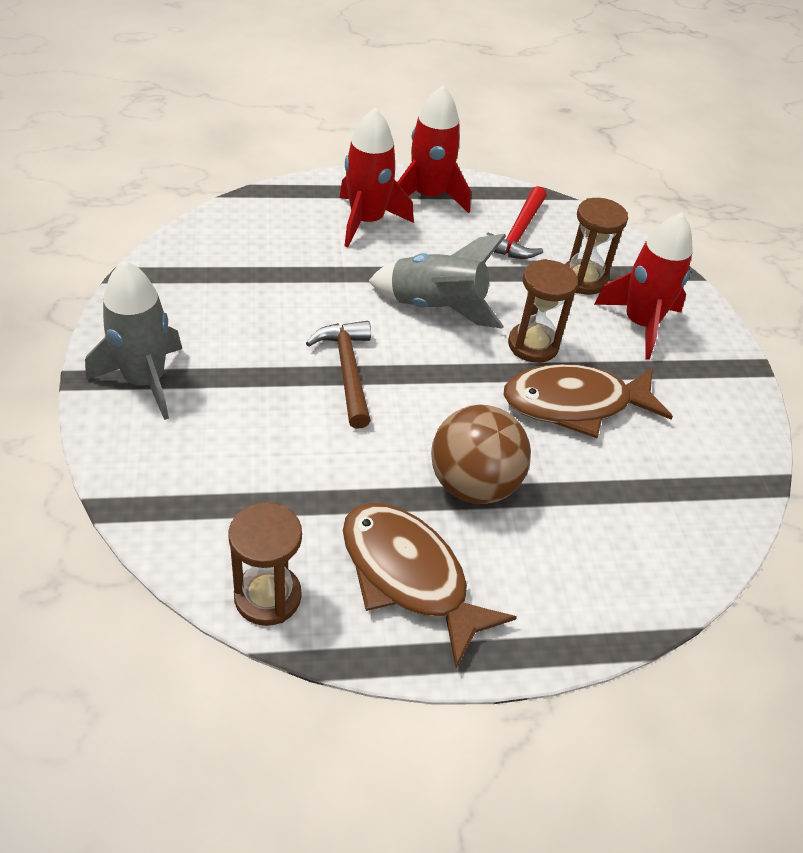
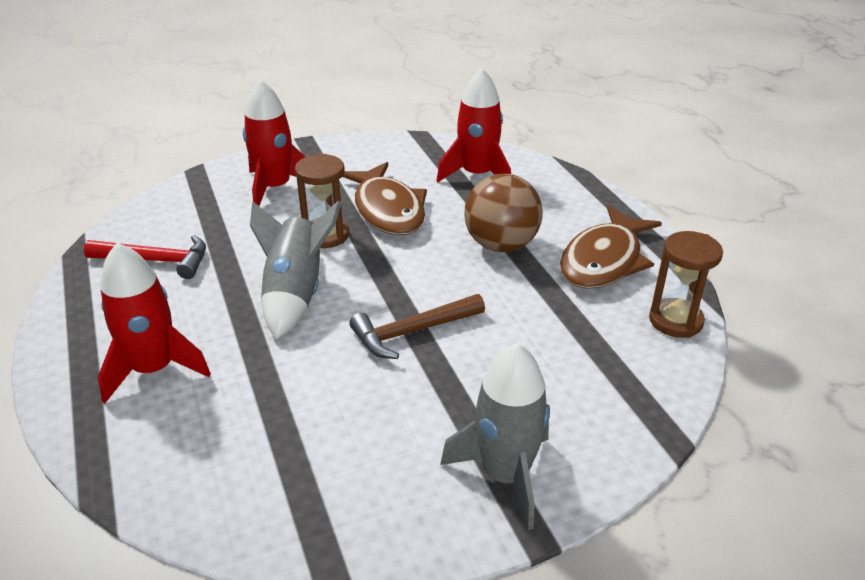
camera: 100 degrees left, 10 degrees down
(428, 196) = (92, 330): red rocket -> red rocket (477, 175)
(583, 279) = (222, 218): brown hourglass -> none

